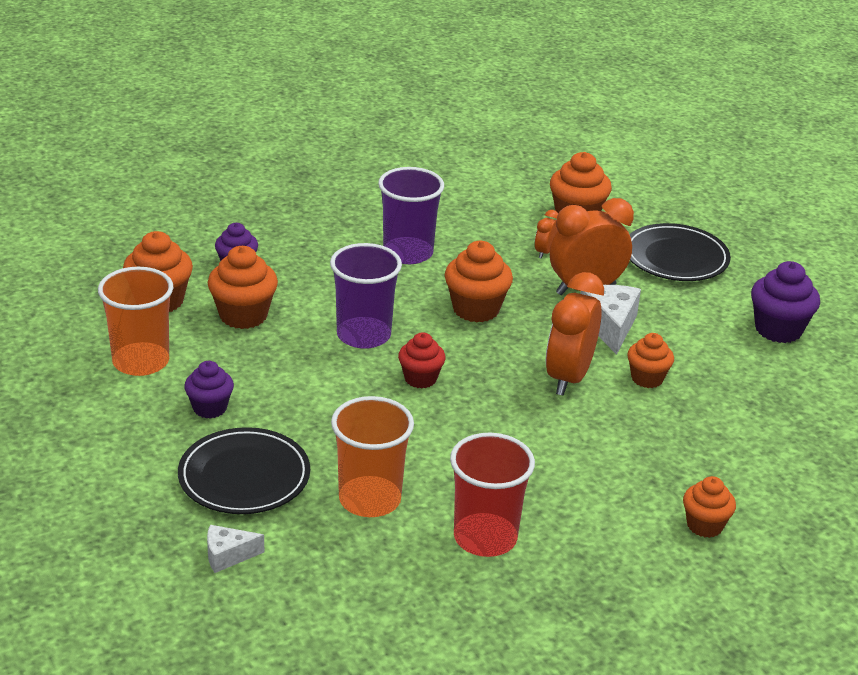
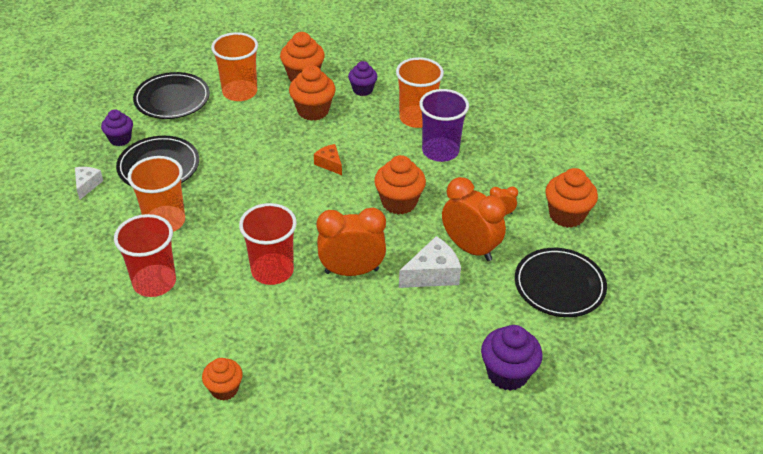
camera: 65 degrees right, 10 degrees up
(94, 425) = (172, 99): none -> black plate
(210, 408) = (213, 131): purple cupcake -> purple cupcake (120, 139)
(228, 555) = (87, 185): white cheese -> white cheese turned 45 degrees clockwise
(332, 247) = (417, 118): none -> orange cup
(363, 335) = (329, 164): purple cup -> orange cheese
(420, 378) = (300, 203): red cupcake -> none
(529, 435) = (272, 270): none -> red cup
(647, 378) = (380, 312): orange cupcake -> none

